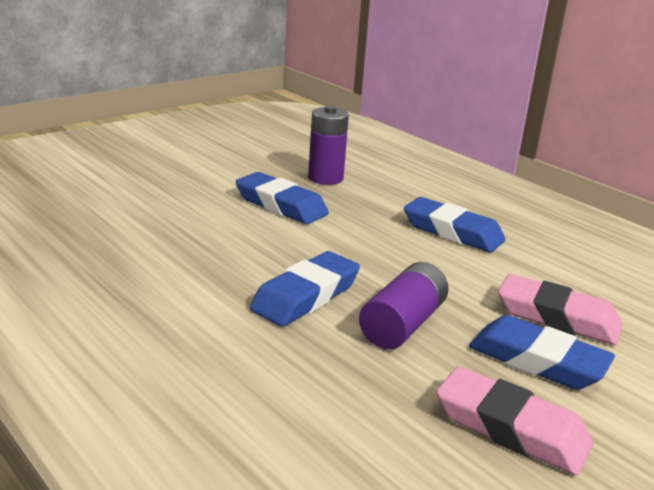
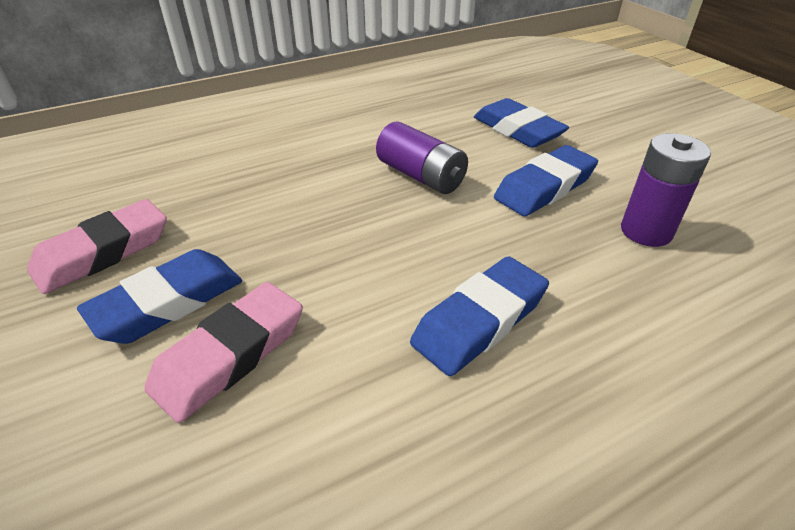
camera: 105 degrees right, 15 degrees up
(306, 296) = (344, 181): blue eraser -> blue eraser (517, 130)
(402, 324) = (276, 226): purple battery -> purple battery (421, 176)

